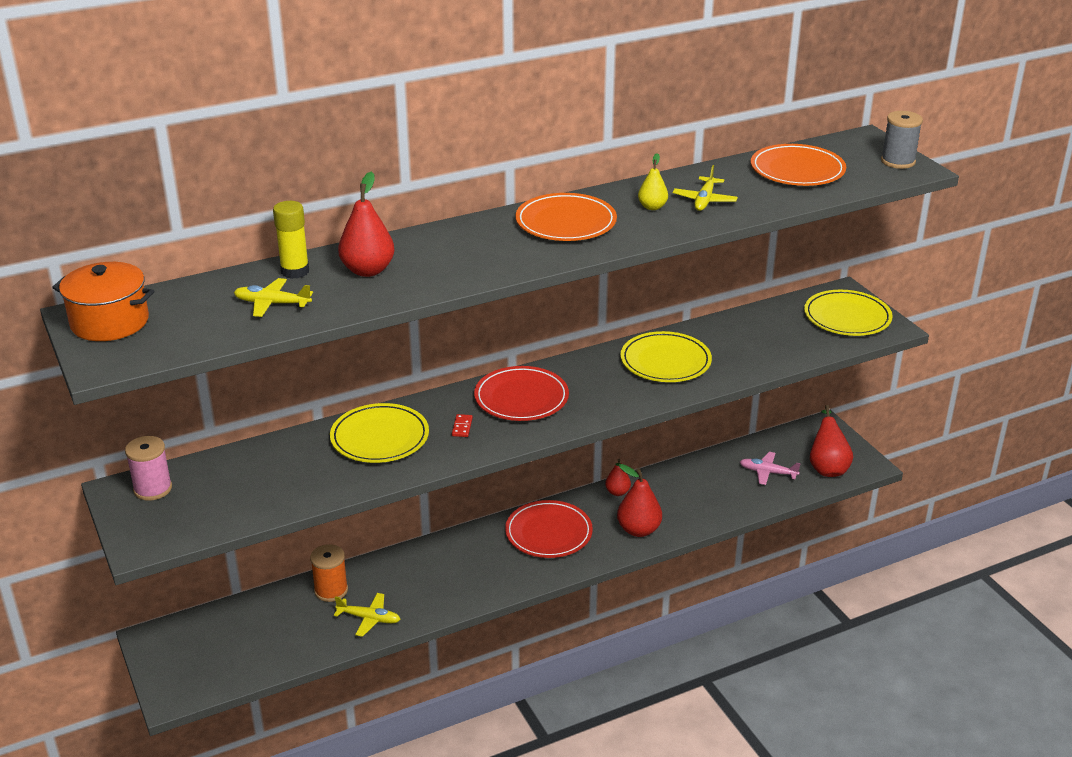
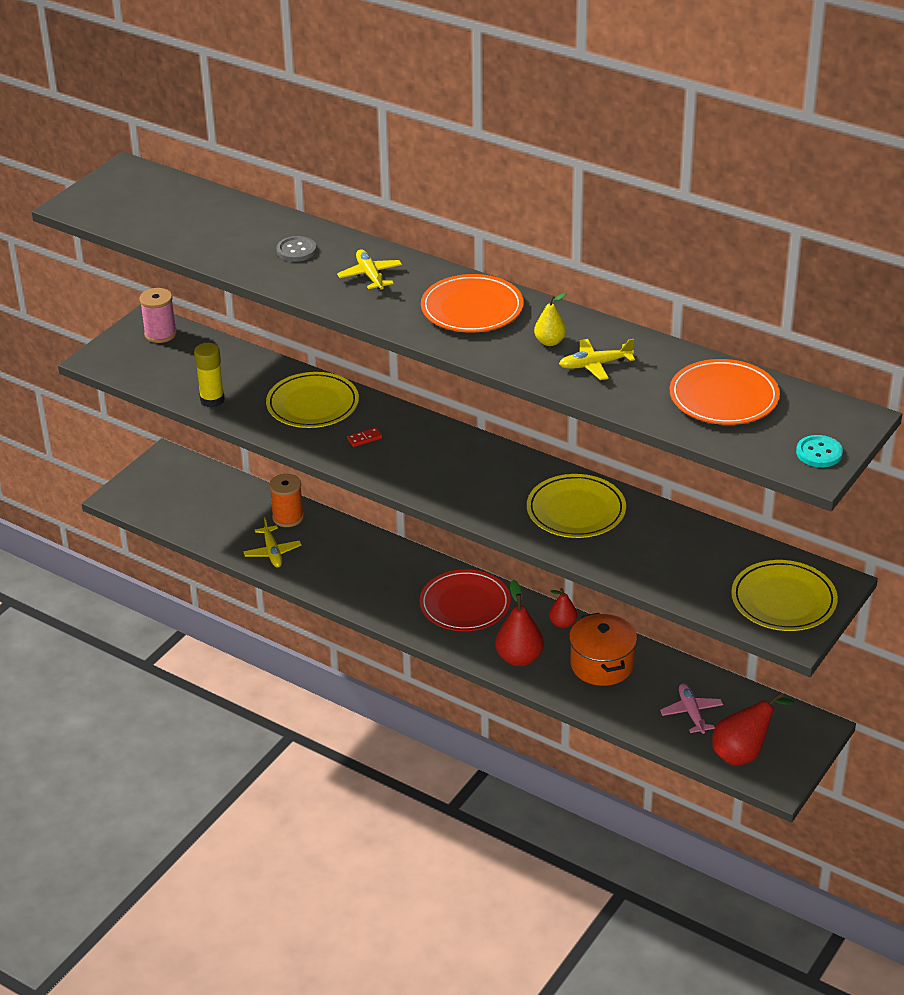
camera: 60 degrees right, 5 degrees up
(109, 322) = (126, 183): orange pot -> orange pot (602, 664)
(272, 304) = (209, 232): yellow plane -> yellow plane (370, 275)
(295, 271) = (264, 221): yellow glue stick -> yellow glue stick (212, 400)
(368, 270) = (296, 250): red pear -> grey button
(521, 398) = (436, 452): red plate -> none
(898, 161) = (819, 453): grey spool -> turquoise button

